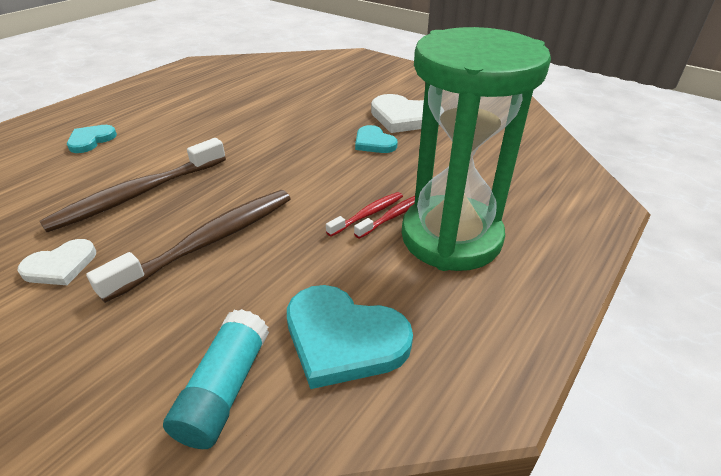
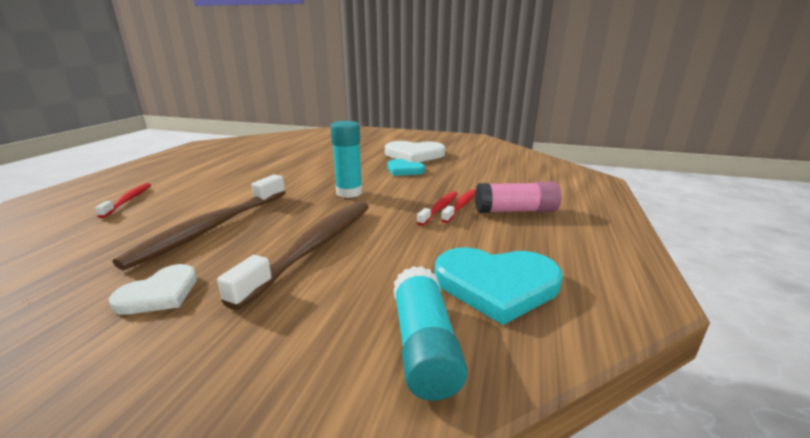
camera: 20 degrees left, 15 degrees down
(91, 140) = (128, 200): turquoise heart -> red toothbrush
(290, 169) = (349, 193): none -> turquoise glue stick
(451, 237) = (515, 211): green hourglass -> pink glue stick

